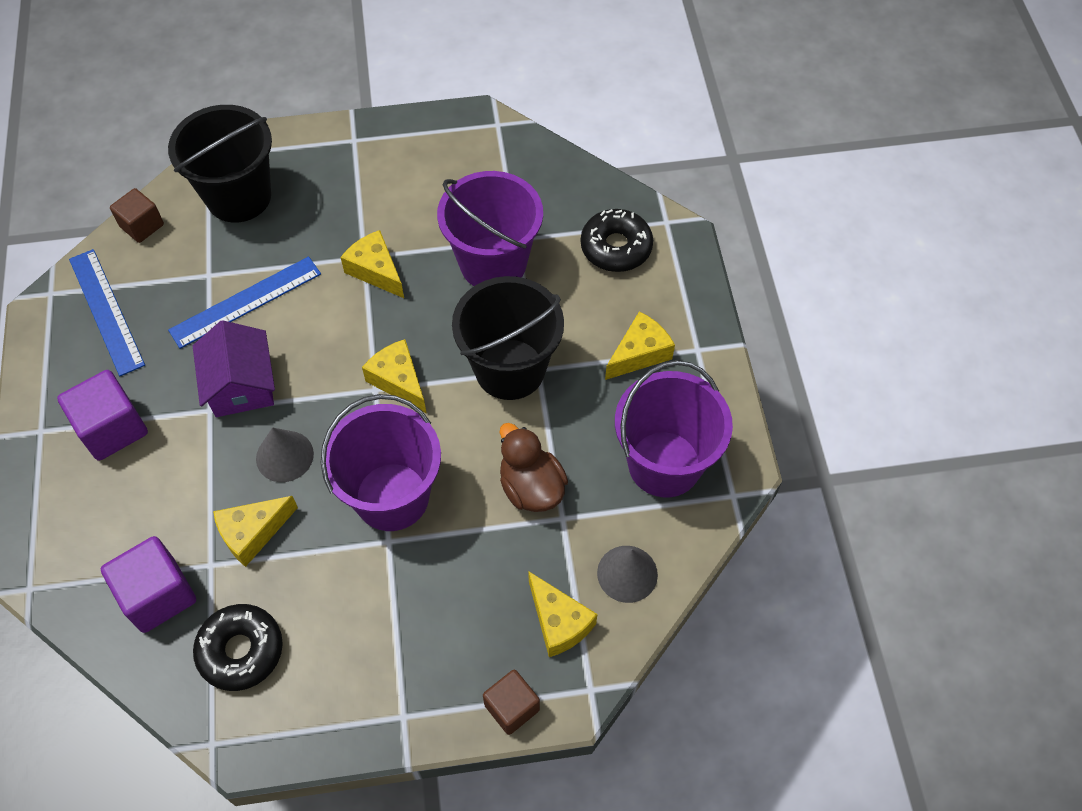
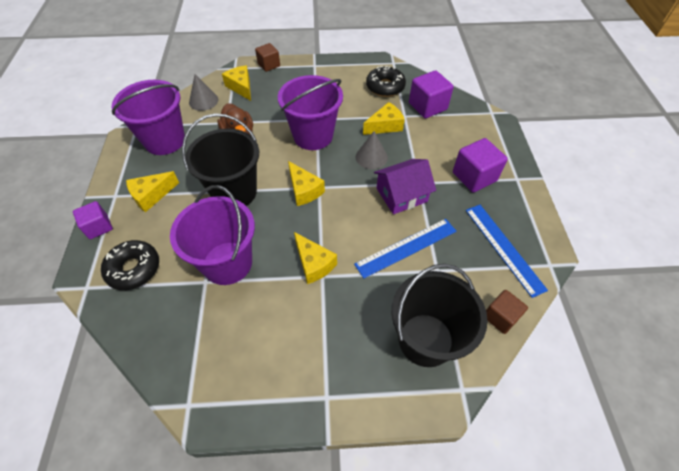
camera: 175 degrees left, 5 degrees down
(241, 384) = (401, 195): purple house -> purple house turned 75 degrees clockwise
(694, 299) = (98, 227): none -> purple cube

